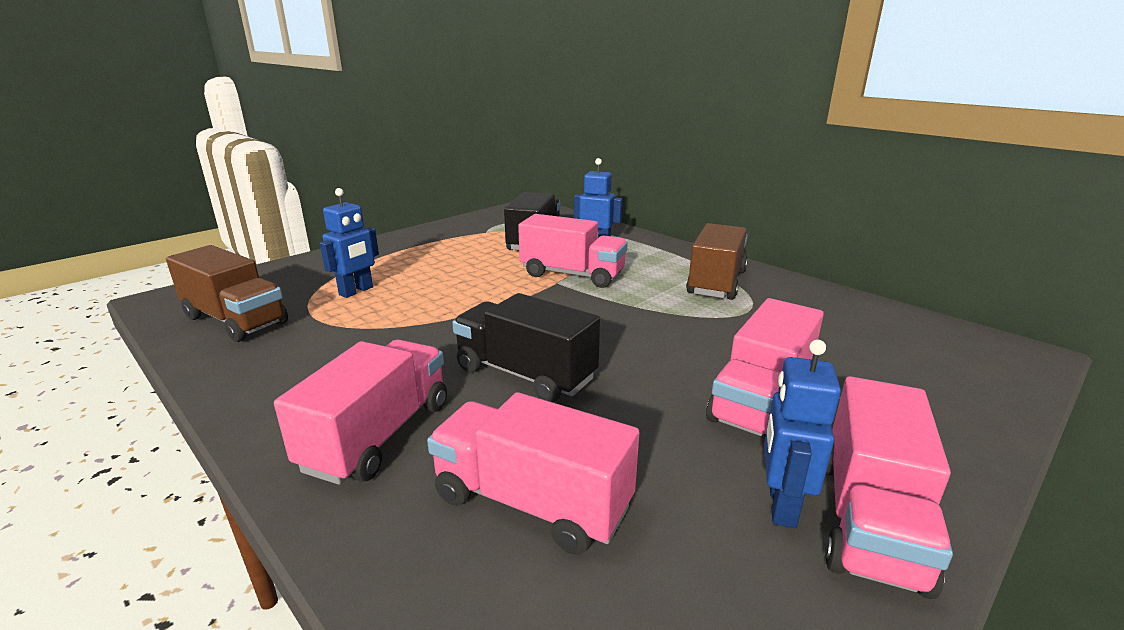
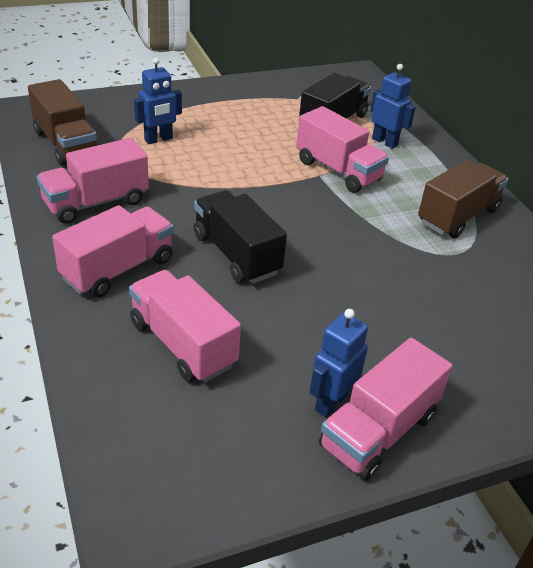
camera: 20 degrees right, 15 degrees up
(761, 401) = (387, 332): pink truck -> pink truck (96, 202)

